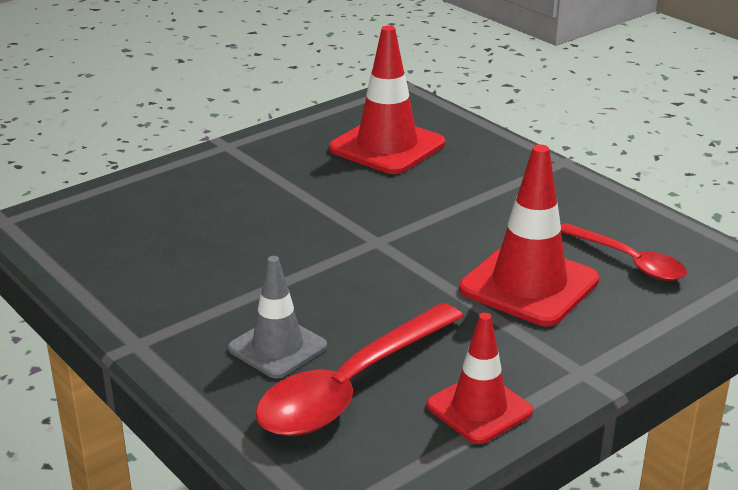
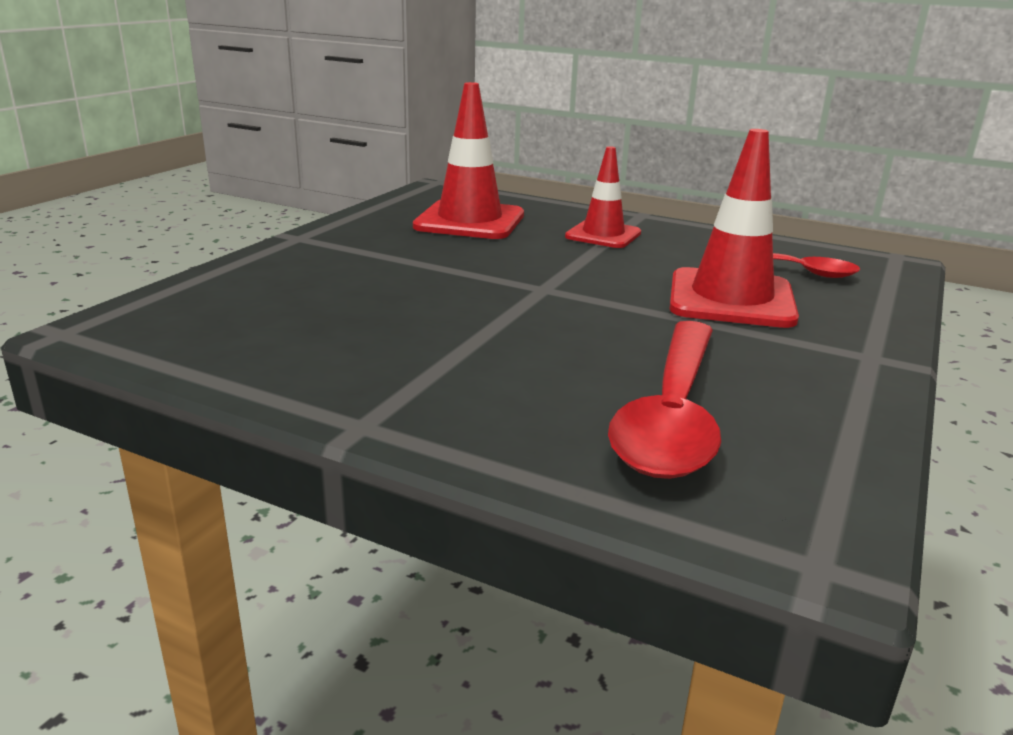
camera: 25 degrees left, 5 degrees down
(277, 347) = (545, 395): grey traffic cone -> none
(479, 408) = (827, 407): red traffic cone -> red traffic cone (603, 235)

